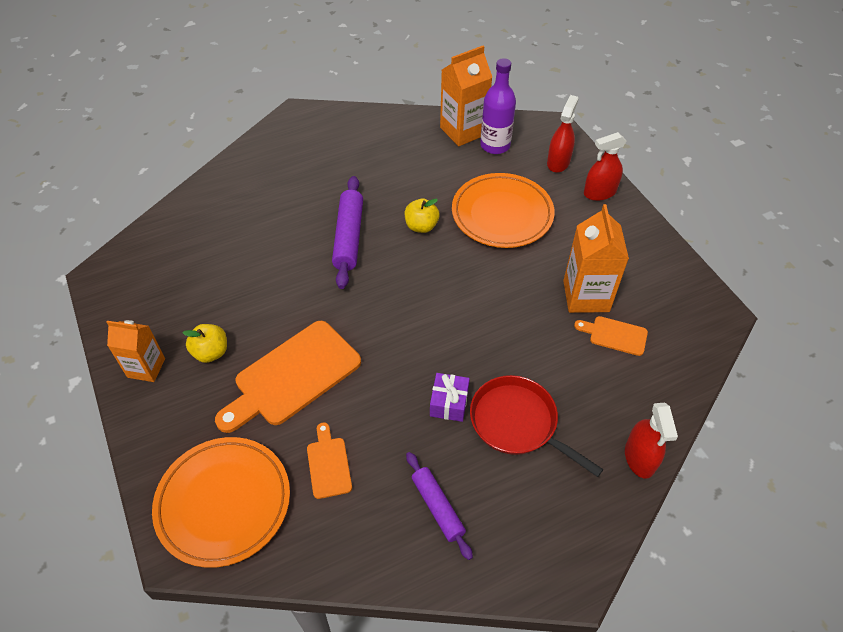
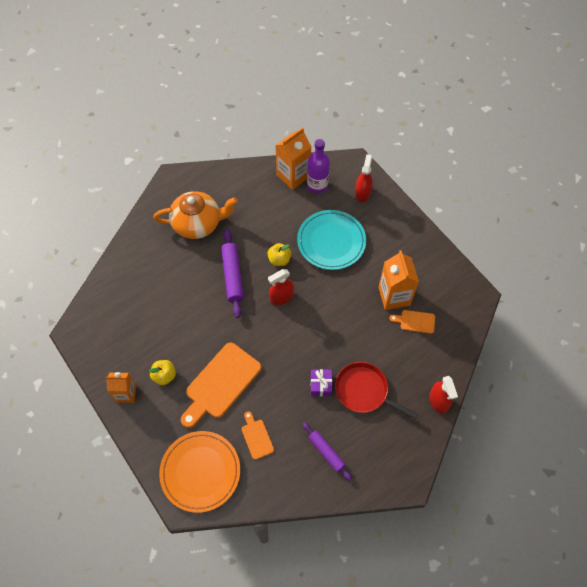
camera: 10 degrees left, 10 degrees up
(317, 169) = (198, 223): none -> orange teapot
(502, 214) = (331, 242): orange plate -> turquoise plate
(599, 193) = (393, 214): red spray bottle -> red spray bottle (281, 297)

